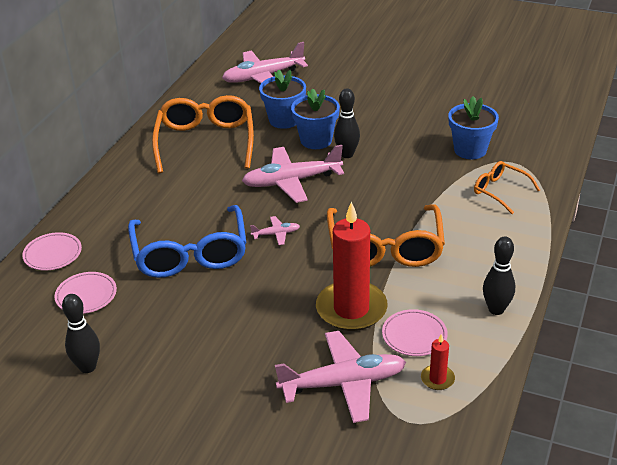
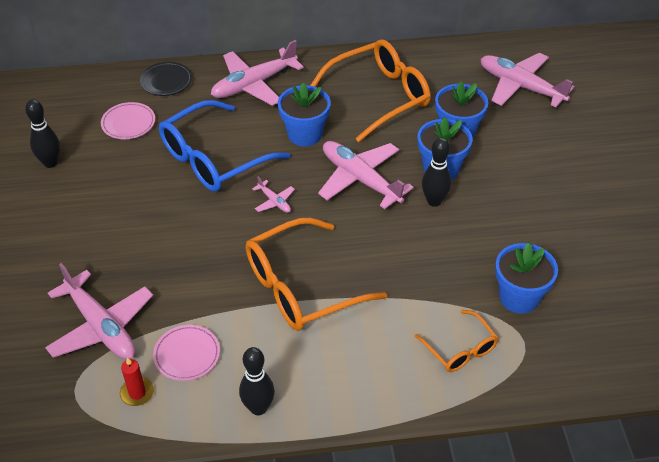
camera: 60 degrees right, 10 degrees up
(53, 254) = (166, 81): pink plate -> black plate
(117, 202) = (254, 84): none -> pink plane
(211, 193) = (305, 134): none -> blue flower pot
(351, 309) = (200, 295): red candle -> none
(500, 191) = (460, 349): orange glasses -> orange glasses turned 135 degrees clockwise

